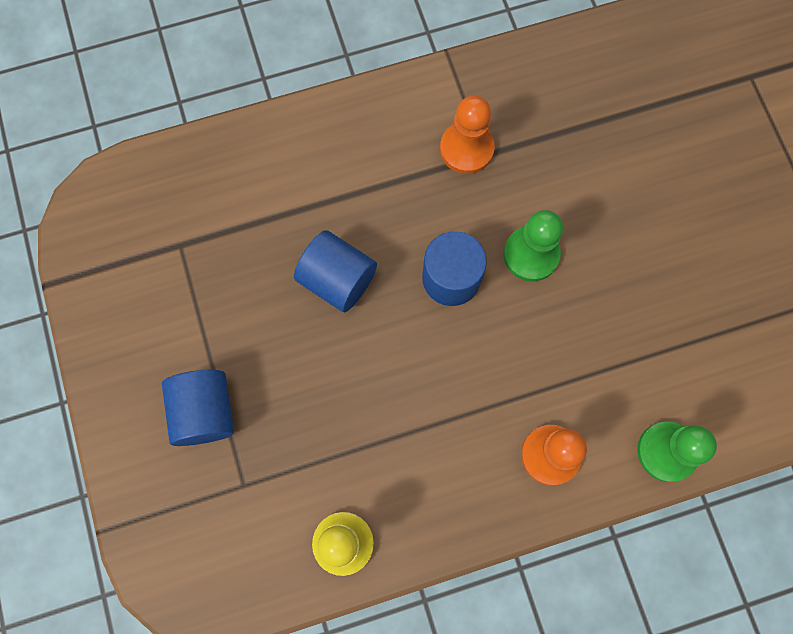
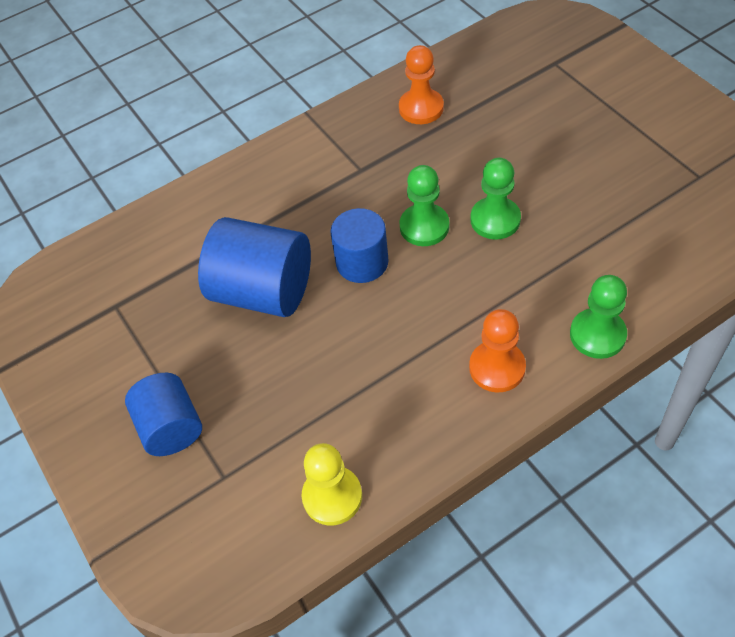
camera: 10 degrees left, 20 degrees down
(337, 280) = (263, 291): blue cylinder -> blue cylinder, size x1.55
(466, 149) = (344, 170): orange pawn -> orange pawn (421, 108)
(609, 272) = (495, 220): none -> green pawn

